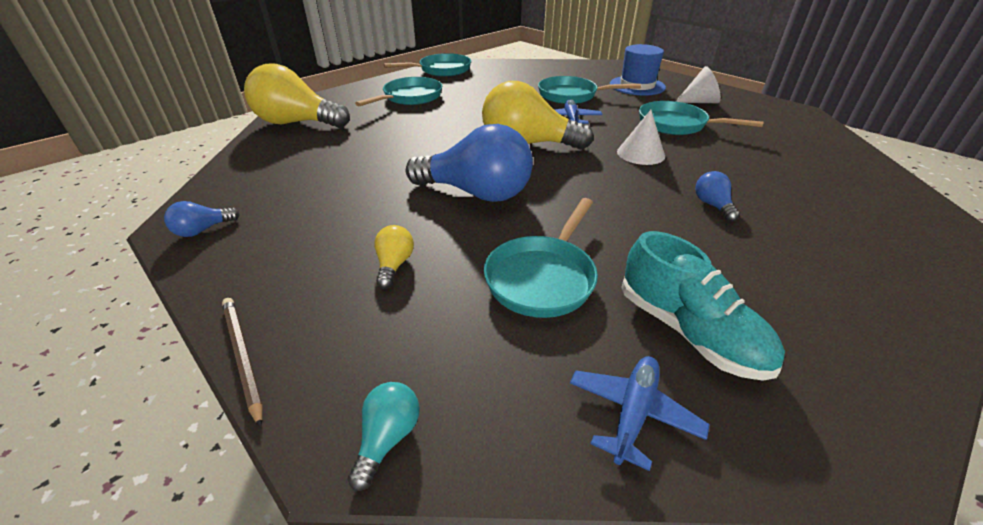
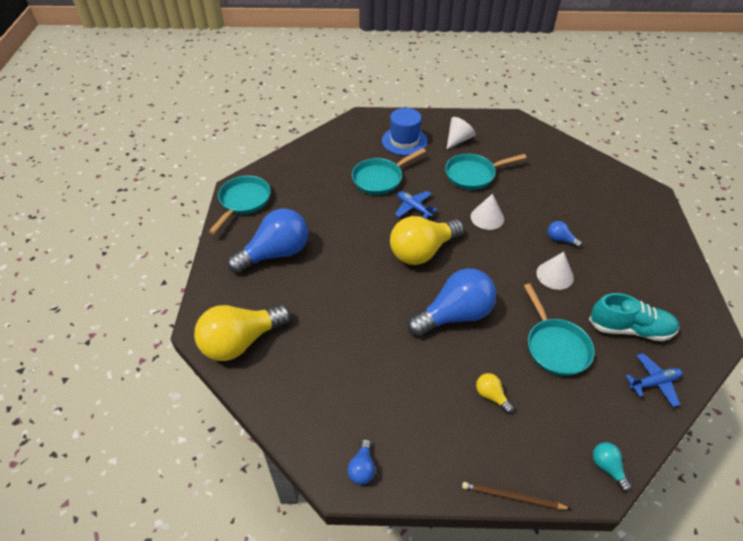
camera: 45 degrees left, 10 degrees up
(410, 97) = (275, 253): turquoise pan -> blue light bulb
(633, 413) = (654, 382): blue plane -> blue plane turned 90 degrees clockwise
(652, 226) = (554, 275): none -> white cone

